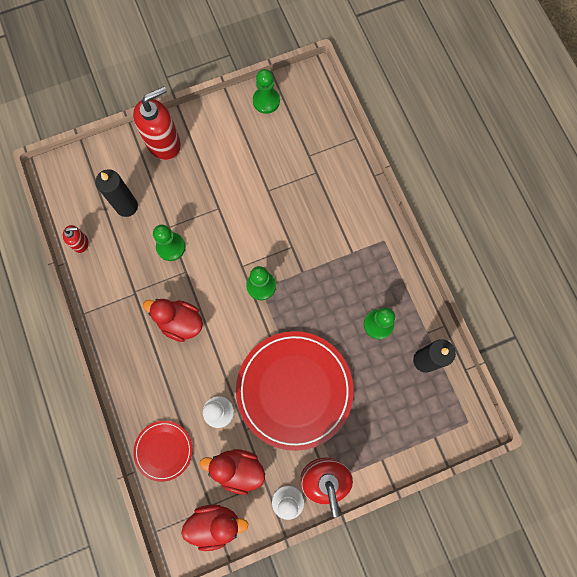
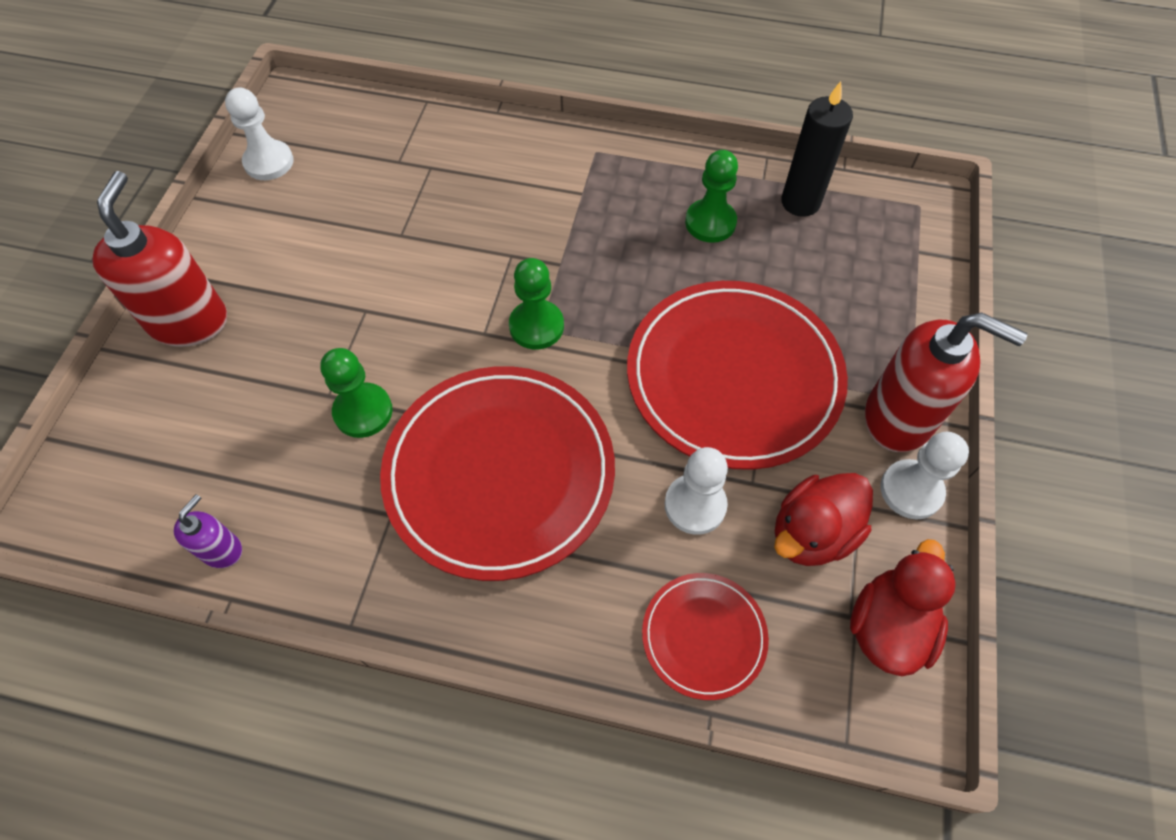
camera: 55 degrees left, 15 degrees down
(81, 243) = (222, 550): red soap dispenser -> purple soap dispenser
(127, 206) = (233, 436): black candle -> none
(180, 322) = (499, 473): red duck -> red plate
(266, 101) = (269, 162): green pawn -> white pawn

